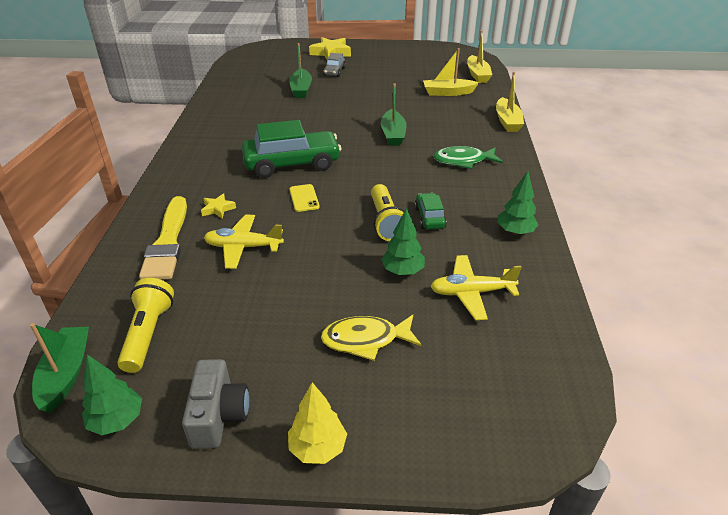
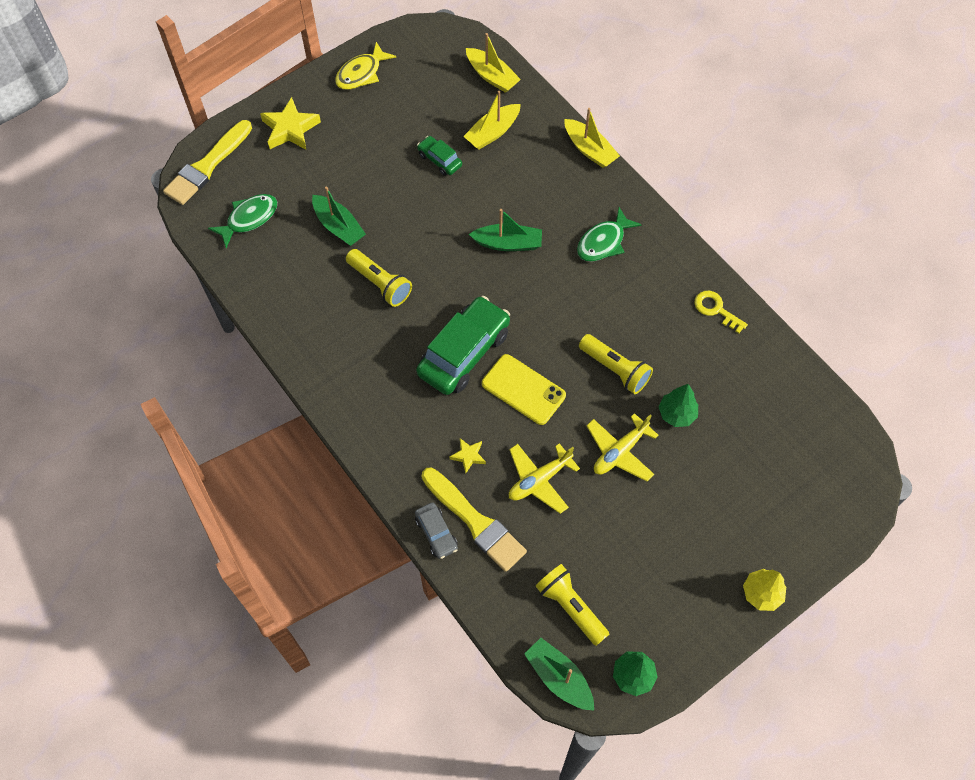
camera: 40 degrees left, 25 degrees up
(218, 415) = (686, 622): grey camera -> none
(260, 70) = (249, 219): none -> green fish
(270, 49) = (207, 166): none -> yellow brush
(288, 117) = (380, 284): none -> yellow flashlight
(304, 198) = (523, 389): yellow phone -> yellow phone, size x1.72
(334, 72) = (337, 167): grey car -> grey car (436, 533)
(365, 340) = (712, 496): yellow fish -> yellow fish (361, 73)
(393, 134) = (508, 243): green boat -> green boat turned 45 degrees counterclockwise
(429, 217) = (642, 339): green car -> green car (439, 160)
(471, 293) = (739, 399): yellow plane -> yellow plane (620, 452)
(515, 232) = (716, 310): green tree -> yellow key

